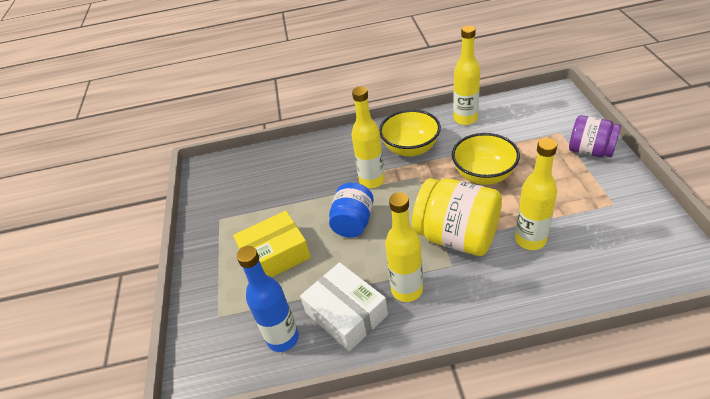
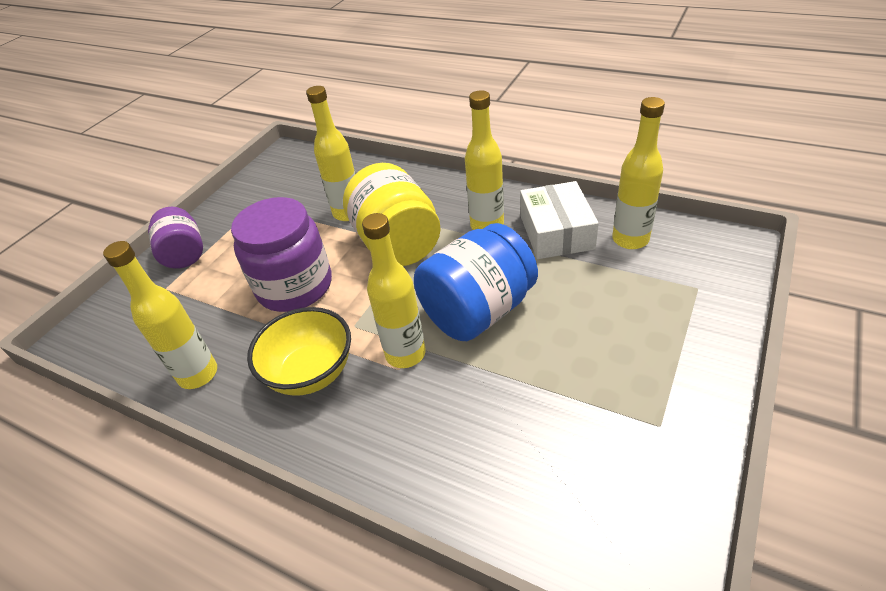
camera: 145 degrees left, 0 degrees up
(275, 255) = (597, 322): yellow box -> none
(283, 338) = (630, 239): blue bottle -> yellow bottle
(353, 223) = (478, 311): blue jar -> blue jar, size x1.58
(483, 175) = (295, 286): yellow bowl -> purple jar

